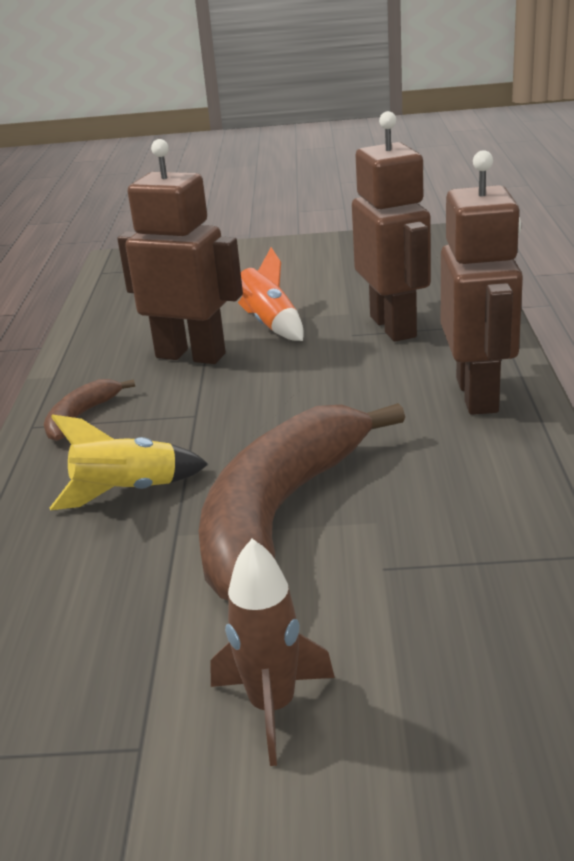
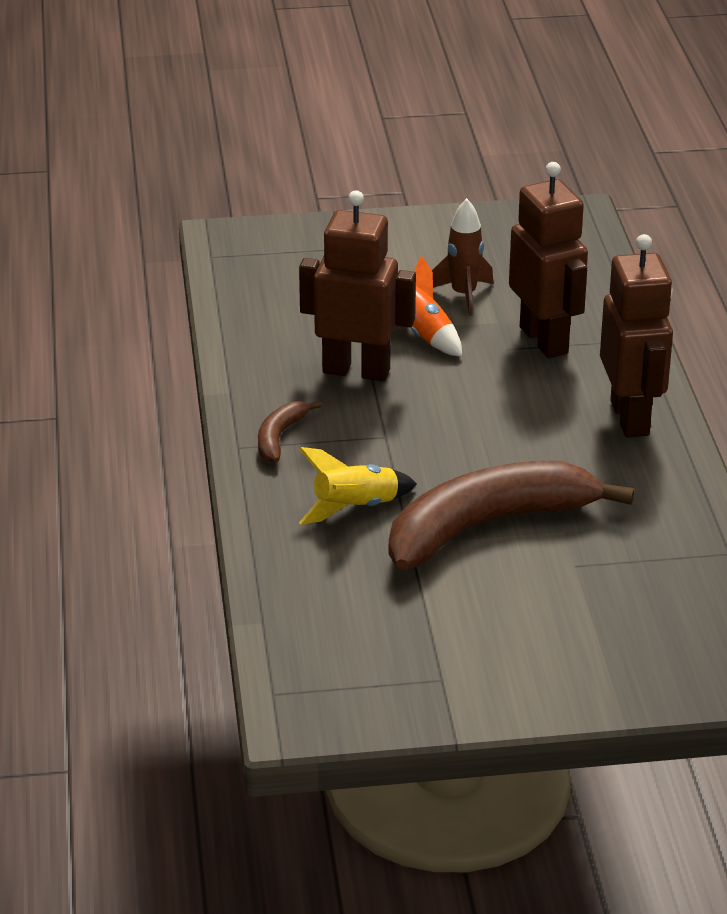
camera: 10 degrees left, 5 degrees up
(272, 706) = (520, 654): brown rocket -> brown rocket (463, 295)
(280, 514) = (487, 526): brown banana -> brown banana turned 45 degrees clockwise

